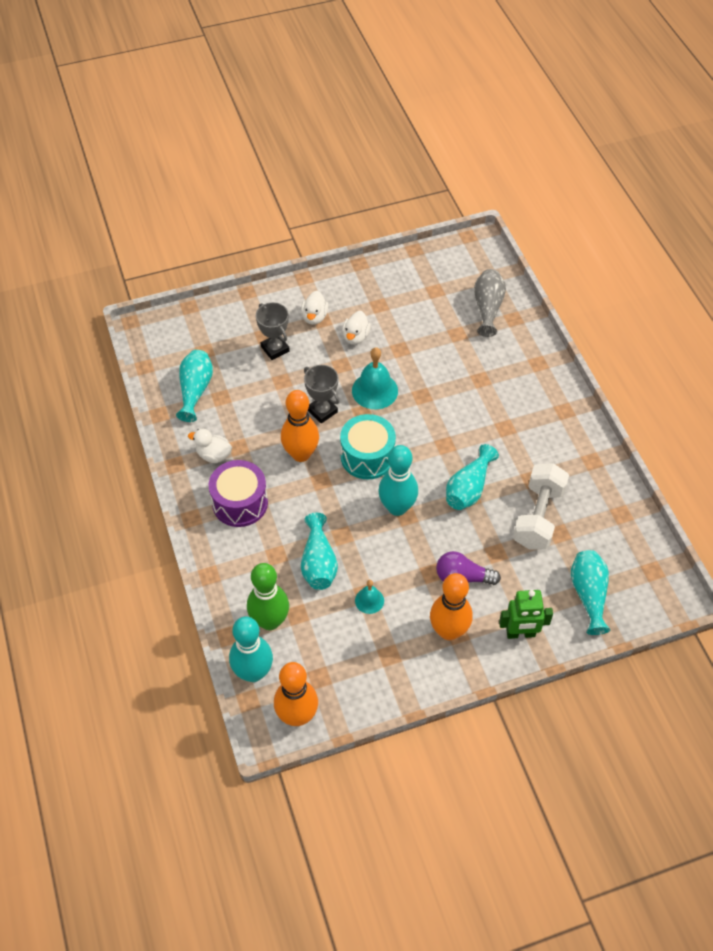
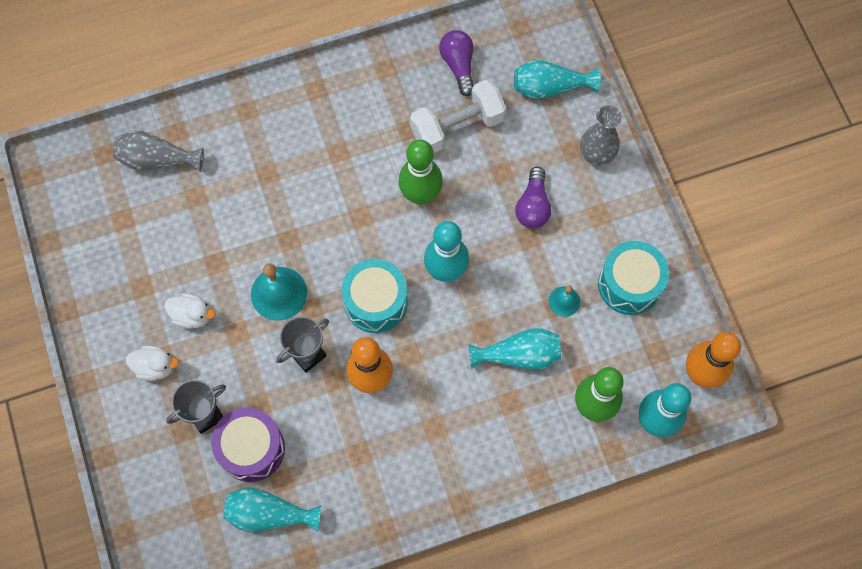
camera: 90 degrees left, 15 degrees up
(213, 455) = (371, 483): white duck -> none
(240, 503) = (440, 447): purple drum -> purple drum (251, 448)
(386, 657) = (629, 284): none -> turquoise drum
(448, 631) = (596, 222): orange bowling pin -> none
(468, 488) = (420, 194): turquoise vase -> green bowling pin
(520, 633) = (596, 154): green robot -> grey vase
(538, 517) = (457, 127): white dumbbell -> white dumbbell turned 45 degrees counterclockwise
(602, 518) = (458, 65): none -> purple light bulb

